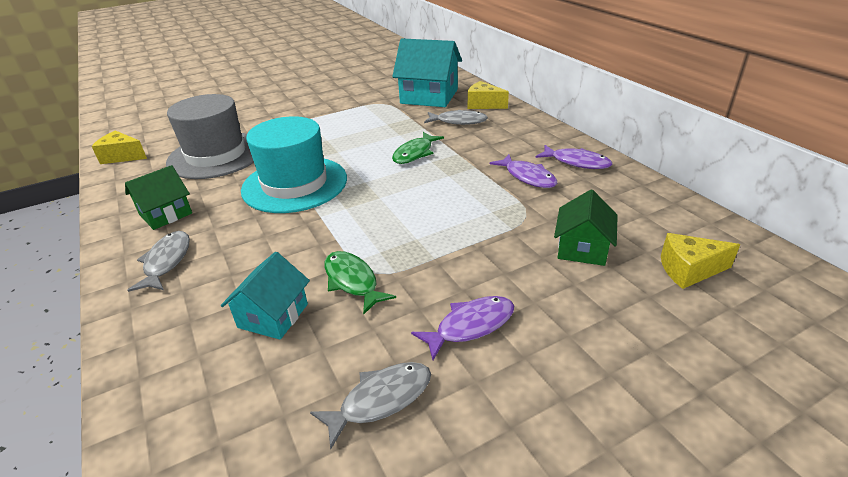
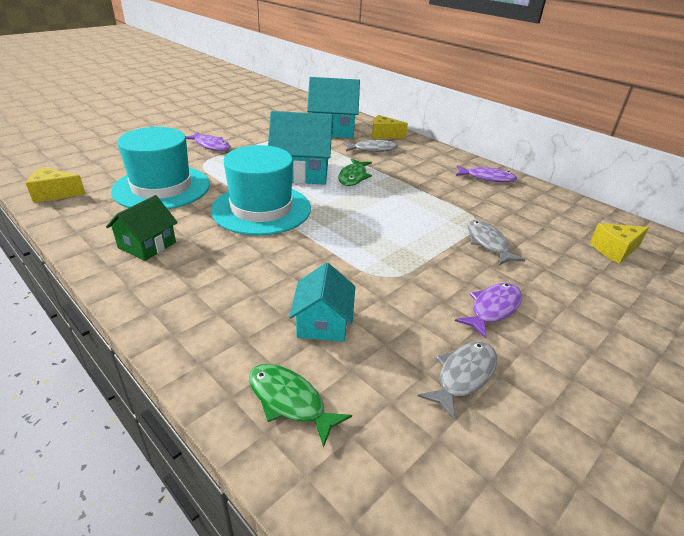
camera: 20 degrees left, 0 degrees up
(166, 261) = (181, 288): grey fish -> grey fish (488, 243)
(216, 155) = (162, 187): grey hat -> turquoise hat
(352, 281) = (373, 286): green fish -> green fish (290, 401)
(363, 145) = (301, 172): none -> turquoise house
(527, 177) = (458, 191): purple fish -> purple fish (211, 146)
(582, 248) = (534, 242): green house -> none

